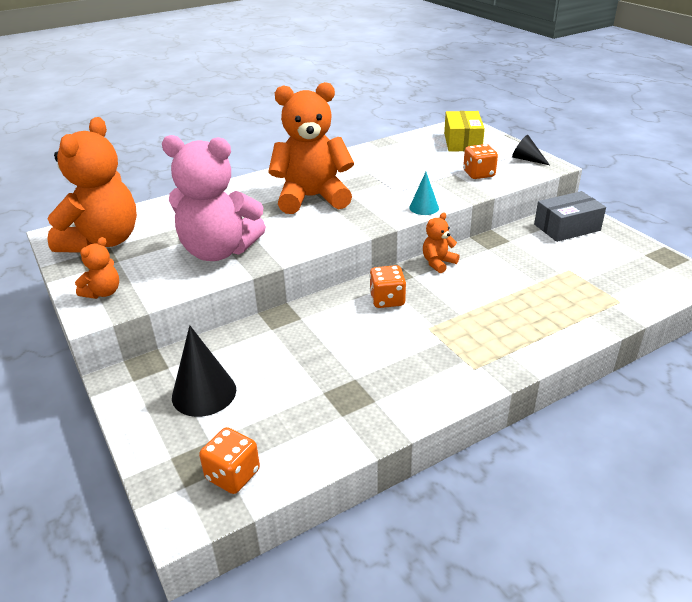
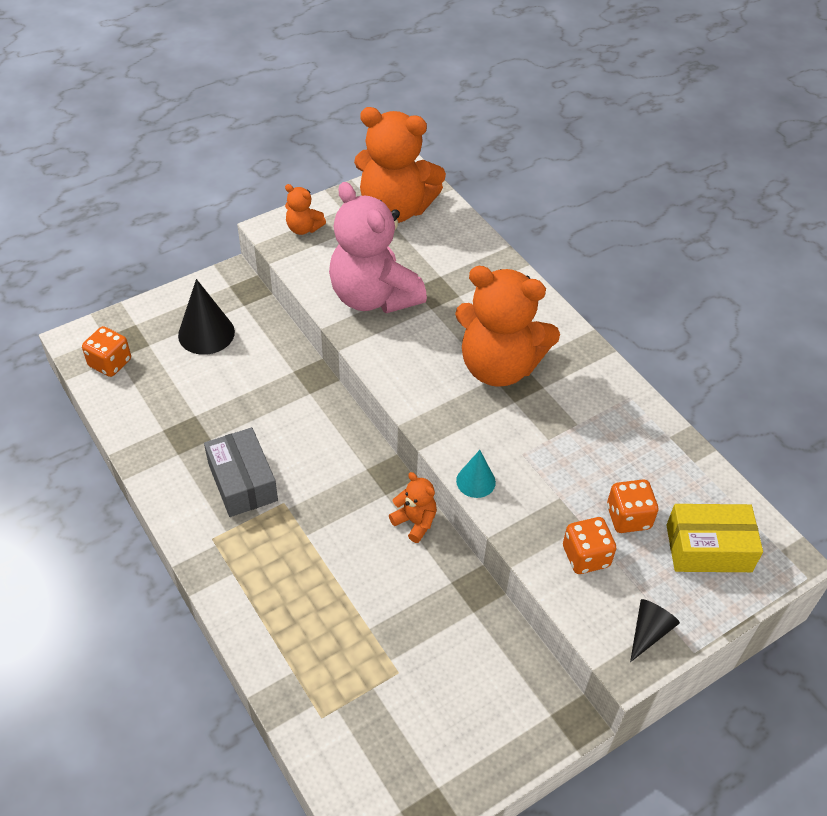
camera: 85 degrees right, 15 degrees up
(219, 251) = (373, 297): pink teddy bear -> pink teddy bear turned 45 degrees counterclockwise
(312, 198) = (499, 367): orange teddy bear -> orange teddy bear turned 120 degrees clockwise
(387, 300) = (338, 467): orange dice -> orange dice (628, 517)
(567, 227) = (514, 696): grey box -> grey box (242, 482)

